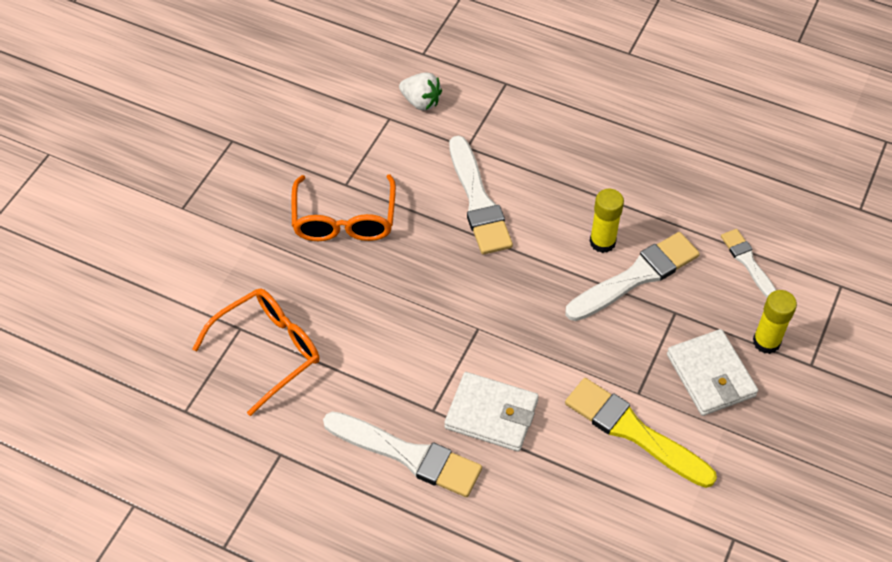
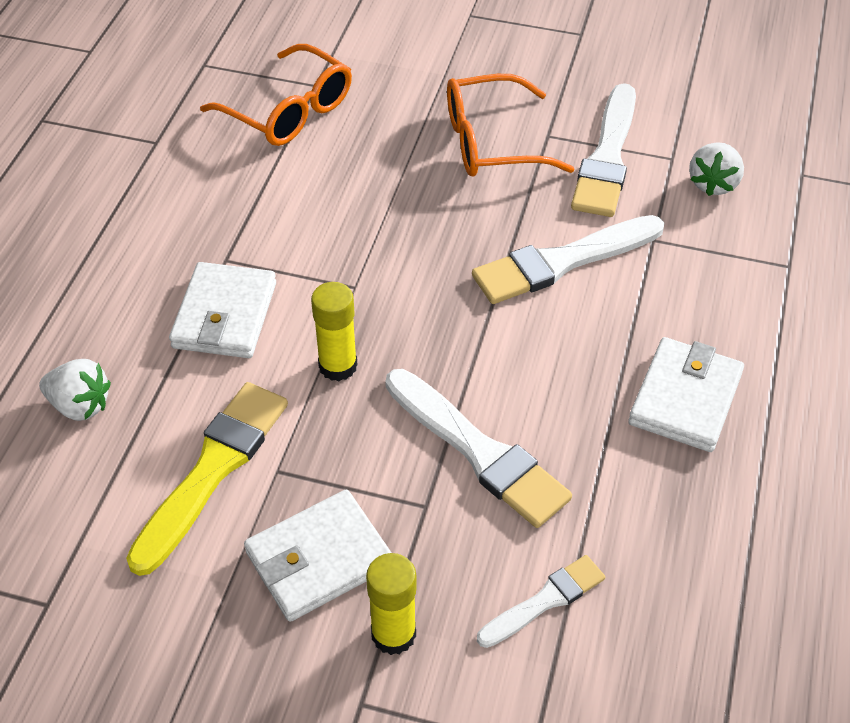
camera: 80 degrees right, 5 degrees down
(407, 455) = (161, 245): white brush -> white brush (607, 157)
(565, 516) = (80, 405): none -> white strawberry
(602, 242) = (531, 405): yellow glue stick -> yellow glue stick (338, 366)
(608, 162) = (685, 399): none -> white wallet

